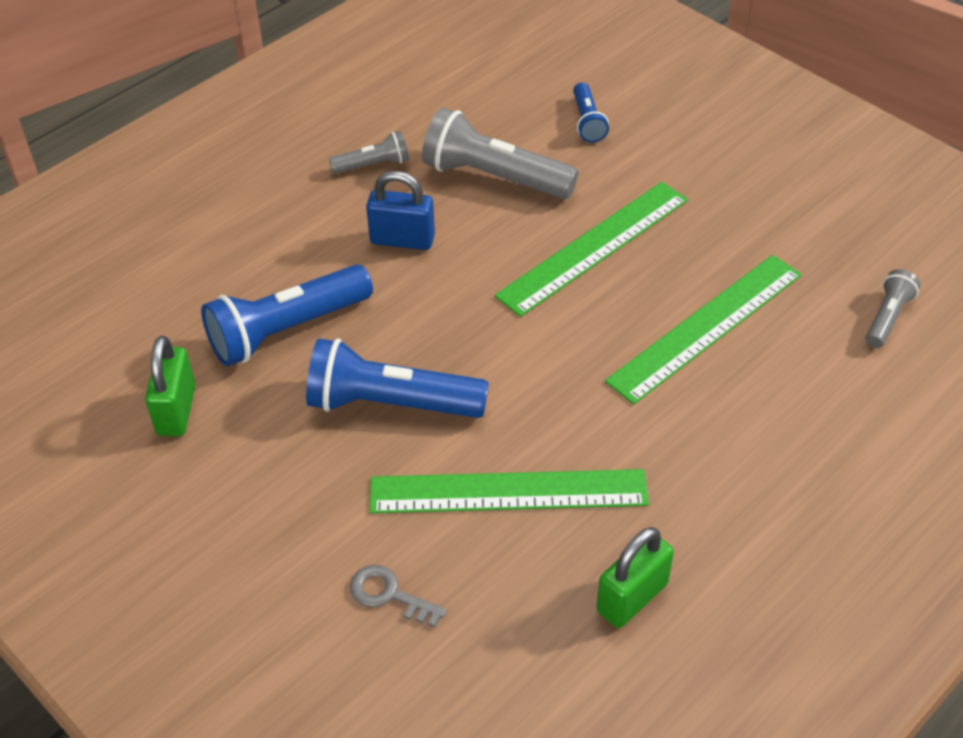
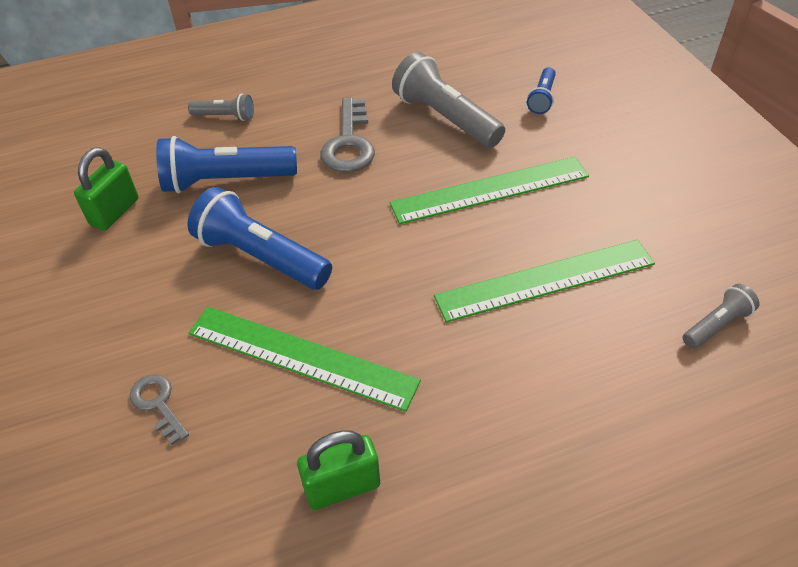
camera: 25 degrees right, 0 degrees up
(373, 165) = (363, 87): grey flashlight -> grey flashlight (225, 116)
(402, 240) = (349, 143): blue padlock -> grey key

